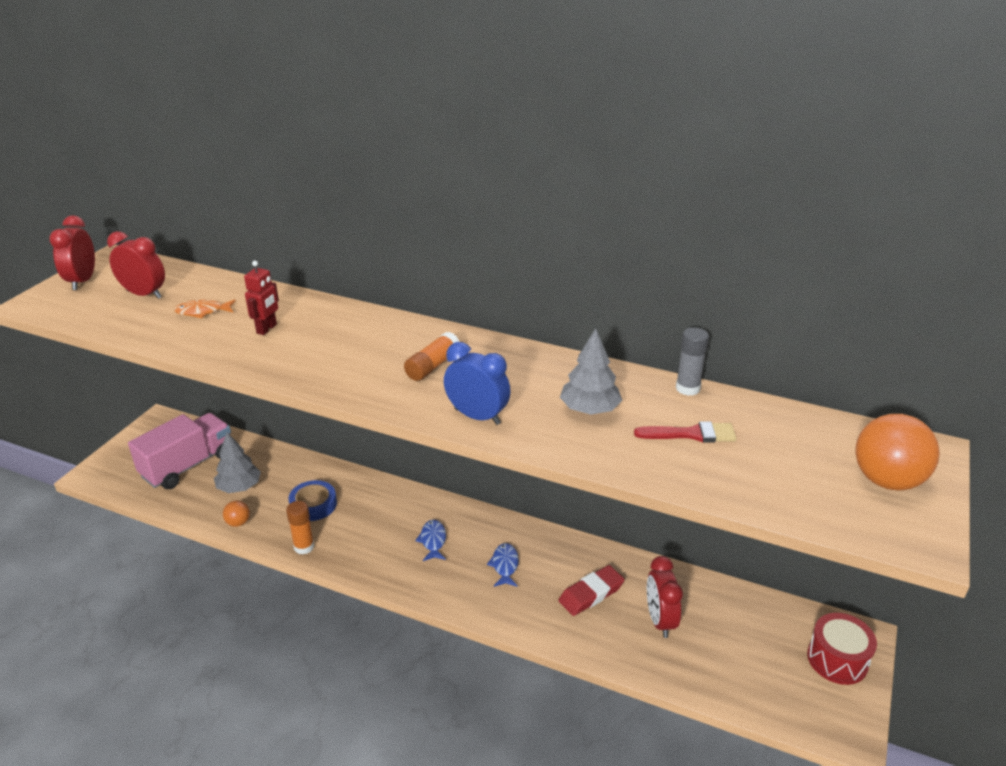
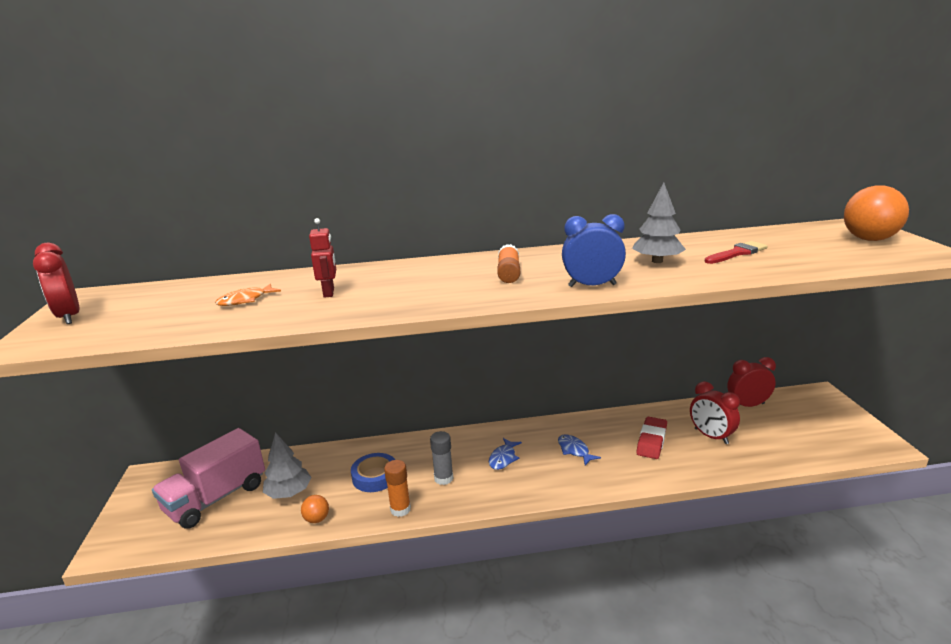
camera: 30 degrees left, 10 degrees down
(144, 294) = (161, 306): red clock -> red clock (747, 405)
(188, 465) = (216, 498): pink truck -> pink truck turned 150 degrees counterclockwise
(433, 541) = (503, 458): blue fish -> blue fish turned 120 degrees counterclockwise
(687, 388) = (693, 237): grey glue stick -> grey glue stick (443, 478)
(837, 659) = (826, 411): red drum -> none

